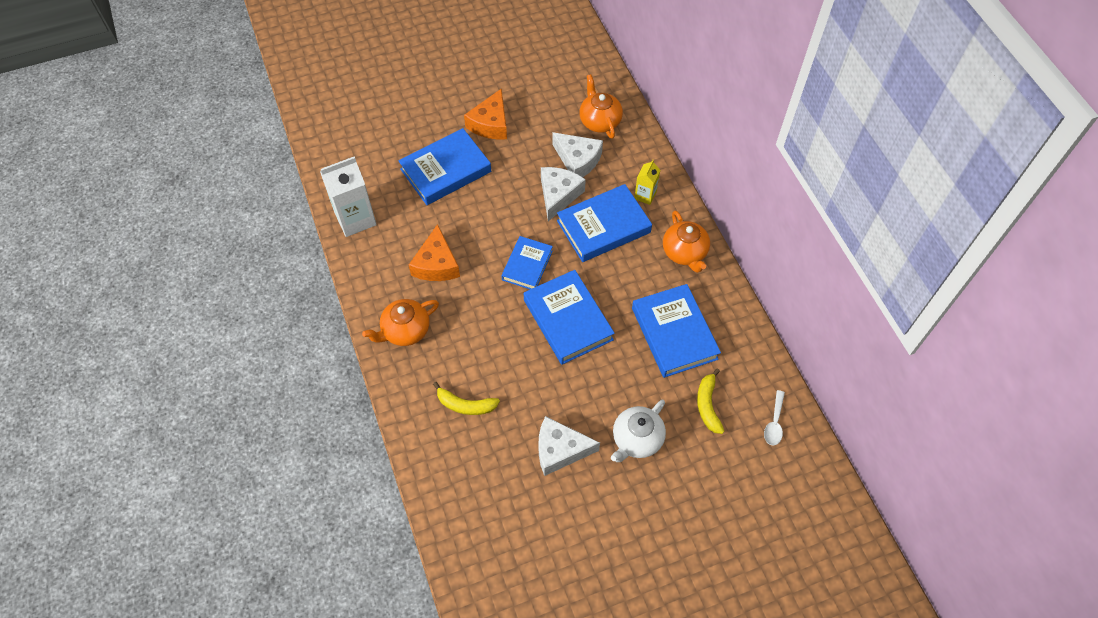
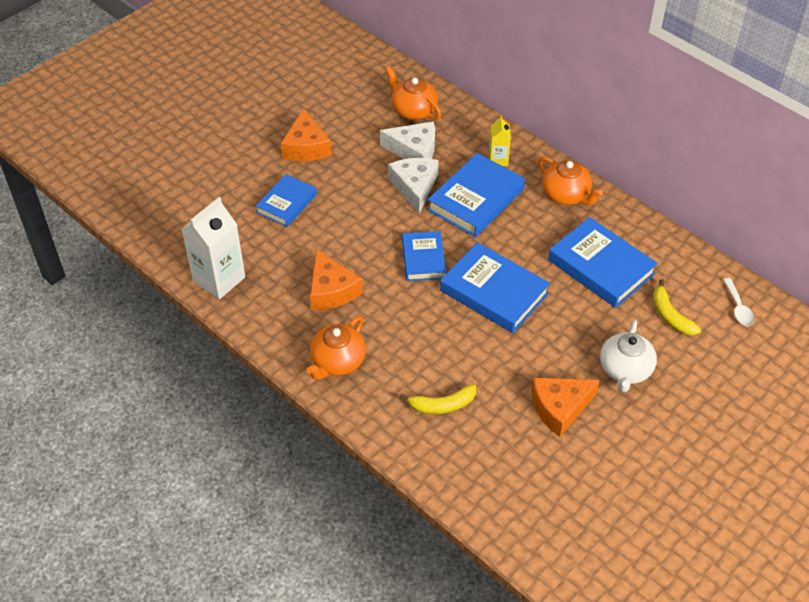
camera: 25 degrees left, 10 degrees down
(446, 170) = (287, 203): blue book -> blue book, size x0.63
(560, 450) = (560, 408): white cheese -> orange cheese

